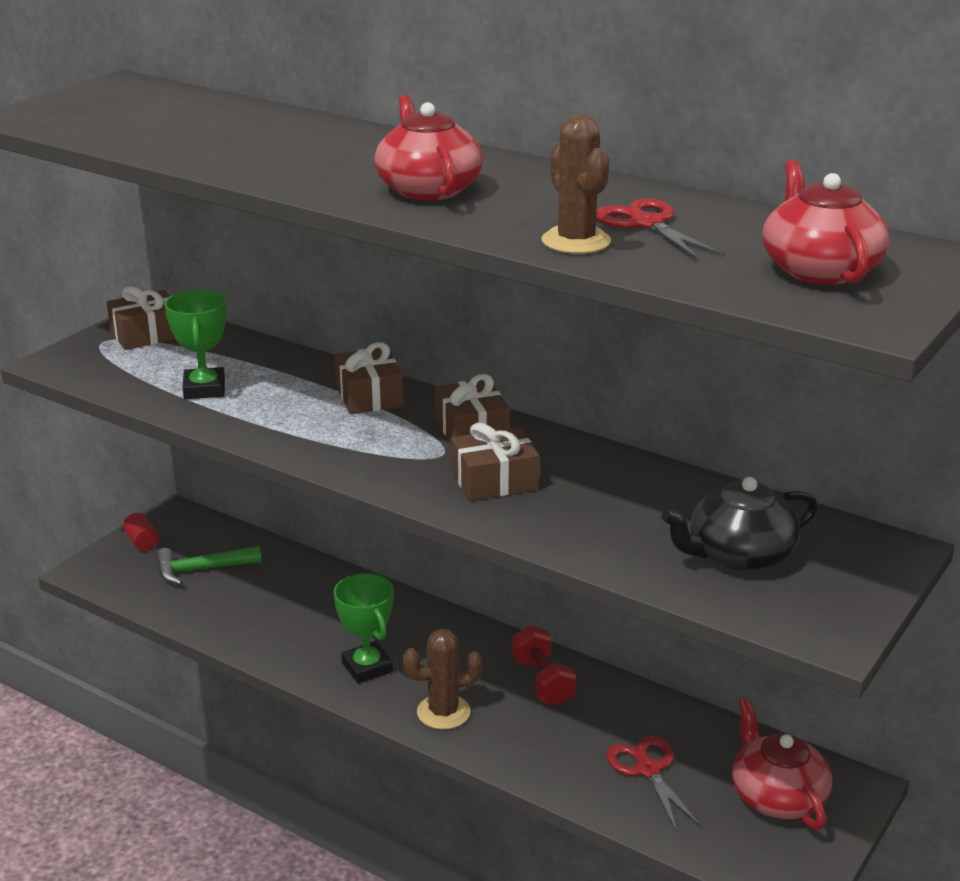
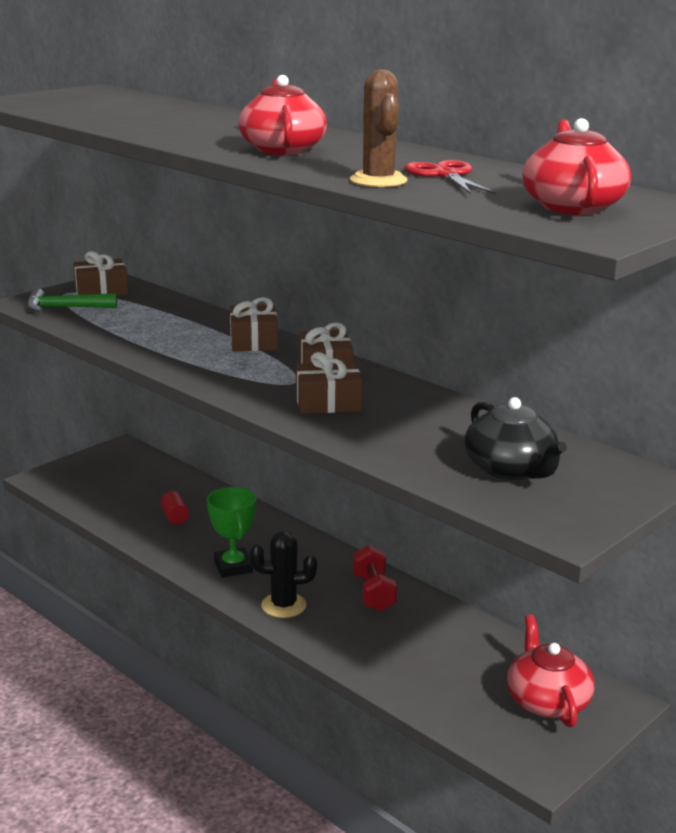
camera: 10 degrees right, 5 degrees down
(142, 542) = (90, 463): red cylinder -> red cylinder (175, 517)
(201, 569) = (128, 486): green hammer -> green hammer (65, 308)
(204, 389) = (127, 327): green trophy -> none
(443, 712) = (283, 605): brown cactus -> black cactus
(648, 769) = (440, 667): red scissors -> none
(739, 555) = (511, 469): black teapot -> black teapot turned 105 degrees counterclockwise

